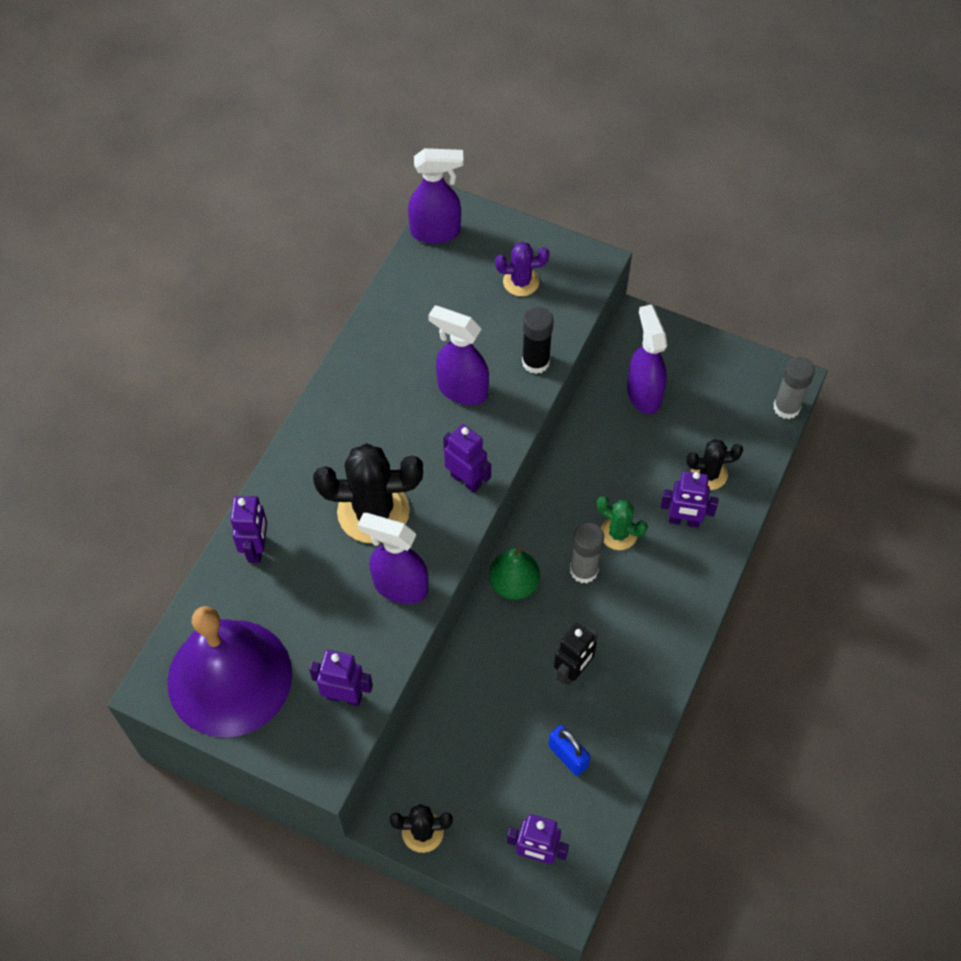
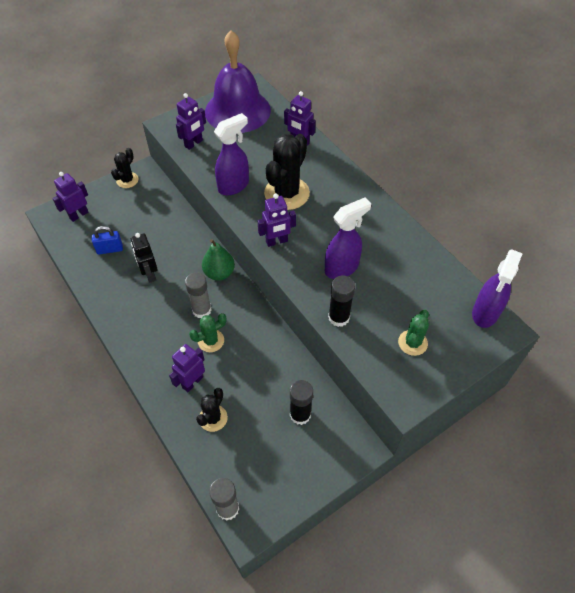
camera: 120 degrees right, 5 degrees down
(521, 282) = (412, 343): purple cactus -> green cactus
(643, 393) = (300, 414): purple spray bottle -> black glue stick

